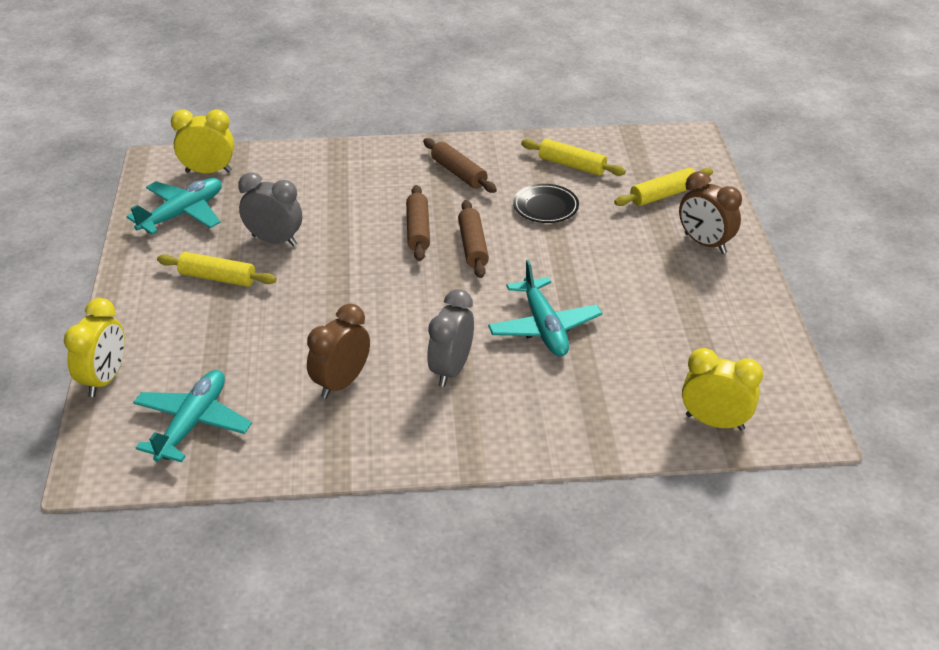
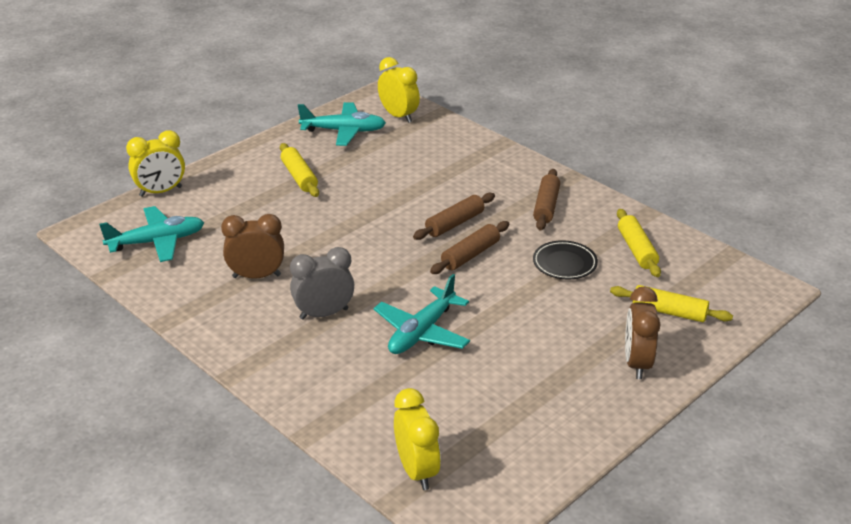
camera: 50 degrees right, 5 degrees down
(274, 240) = (364, 176): grey clock -> none

